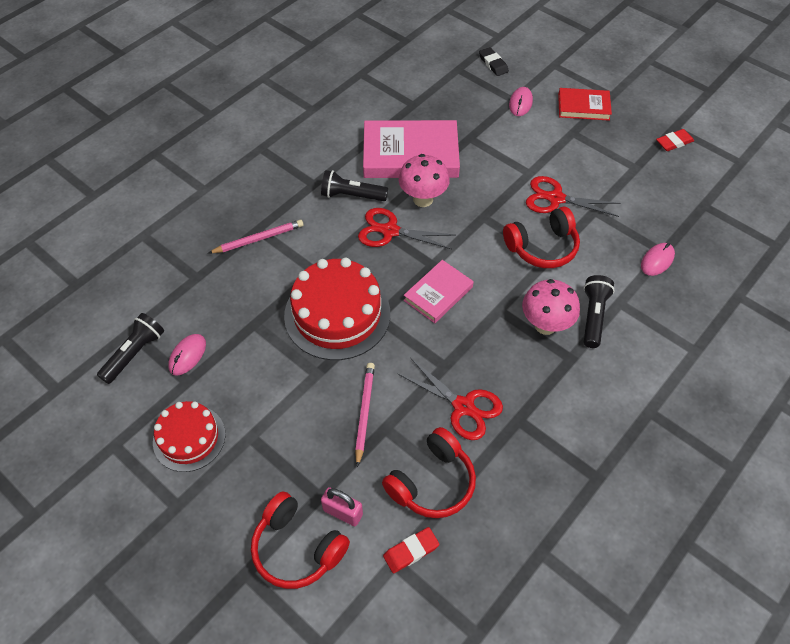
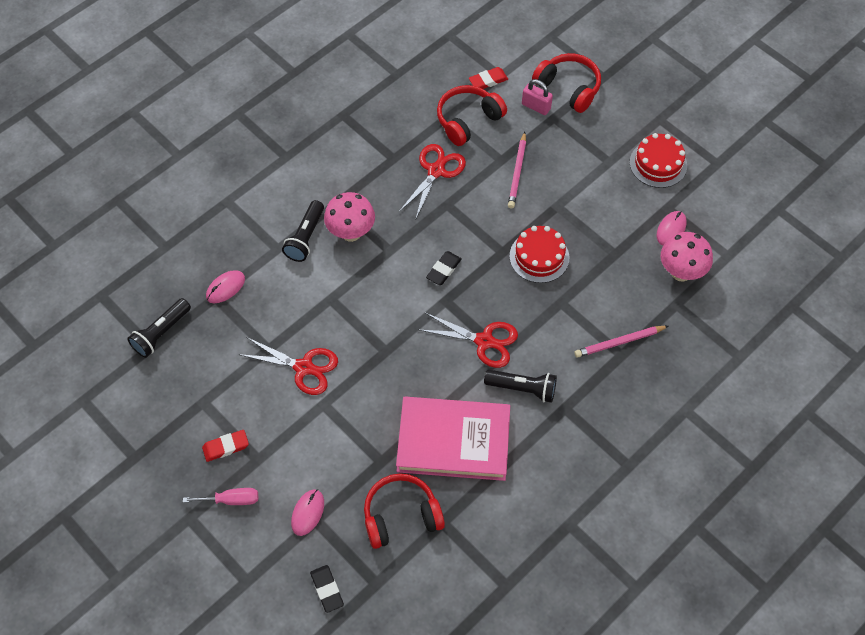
camera: 175 degrees left, 5 degrees up
(135, 353) = (718, 234): black flashlight -> black flashlight (161, 333)
(337, 314) = (539, 257): red cake -> red cake, size x0.61
(423, 199) = (446, 378): pink mushroom -> pink mushroom (681, 272)
(438, 294) = (443, 270): pink book -> black eraser
(463, 406) = (436, 171): red scissors -> red scissors turned 75 degrees clockwise
(542, 247) = (333, 311): red headphones -> red headphones (401, 516)
(583, 107) = (231, 500): red book -> pink screwdriver
(674, 142) = (145, 434): red eraser -> red eraser (226, 447)

